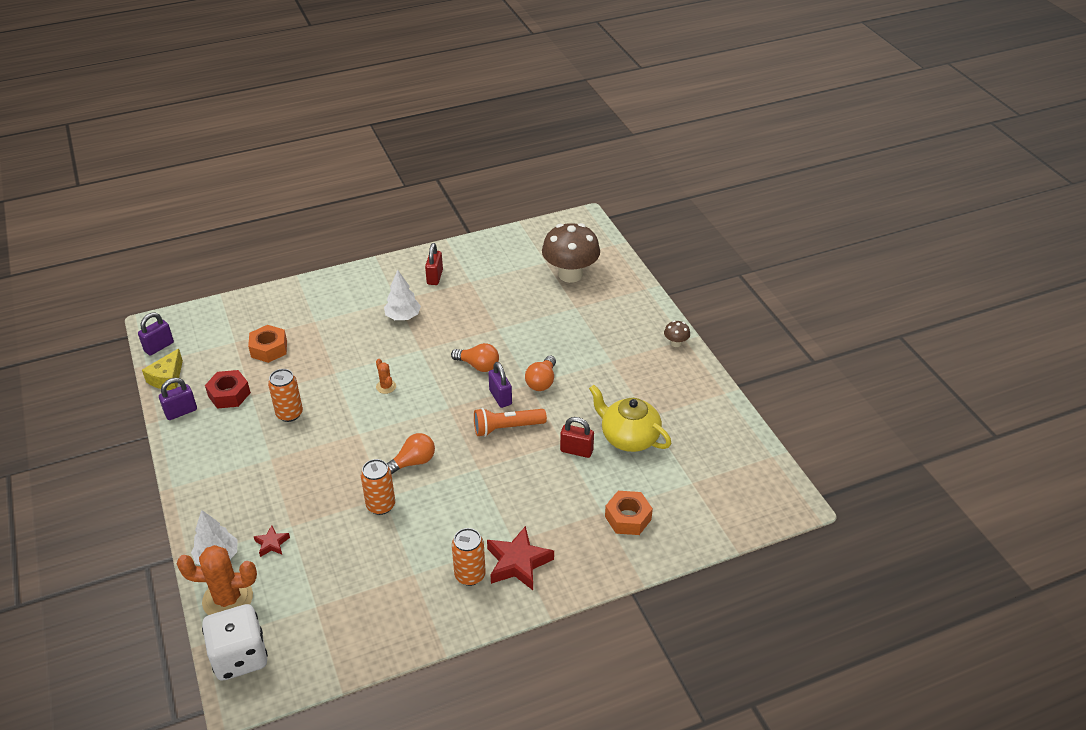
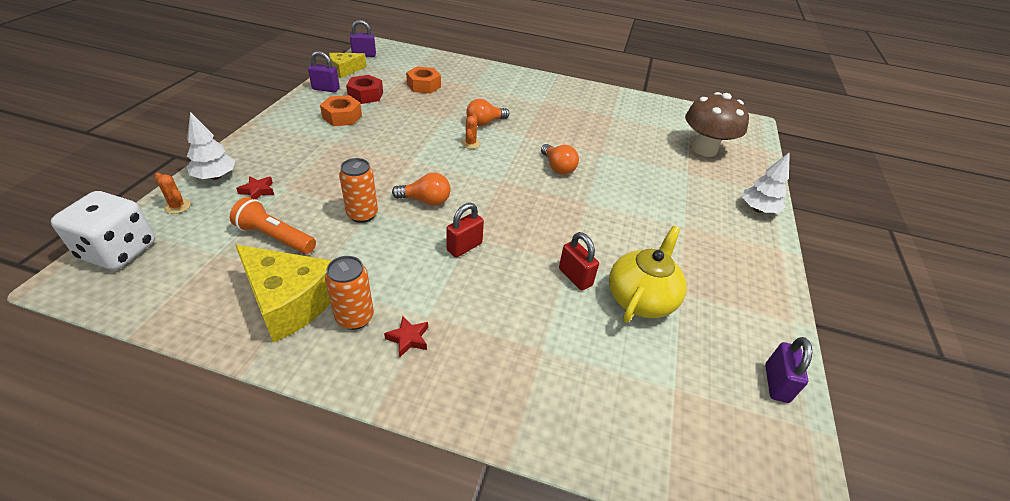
camera: 35 degrees right, 0 degrees up
(228, 599) = (177, 206): orange cactus -> orange cactus, size x0.48
(289, 414) = (385, 124): orange can -> none
(403, 317) = (536, 112): white tree -> white tree (757, 209)
(414, 597) = (289, 301): none -> yellow cheese
(435, 277) = (587, 102): red padlock -> red padlock (464, 247)
(500, 397) = (551, 197): purple padlock -> purple padlock (776, 383)
(507, 428) = (531, 222): orange flashlight -> orange flashlight (275, 237)
(518, 563) = (408, 338): red star -> red star, size x0.52
(542, 381) = (600, 206): orange light bulb -> orange light bulb (485, 123)
(628, 518) = (564, 375): orange nut -> orange nut (342, 117)
(629, 437) = (641, 298): yellow teapot -> yellow teapot turned 45 degrees clockwise
(676, 343) = (768, 247): brown mushroom -> none

